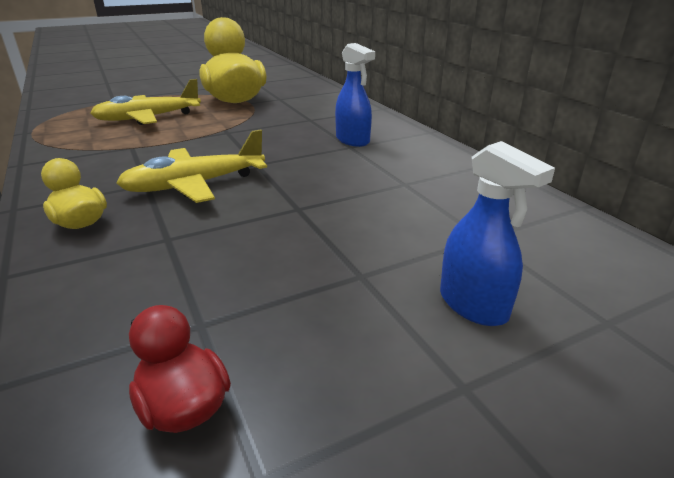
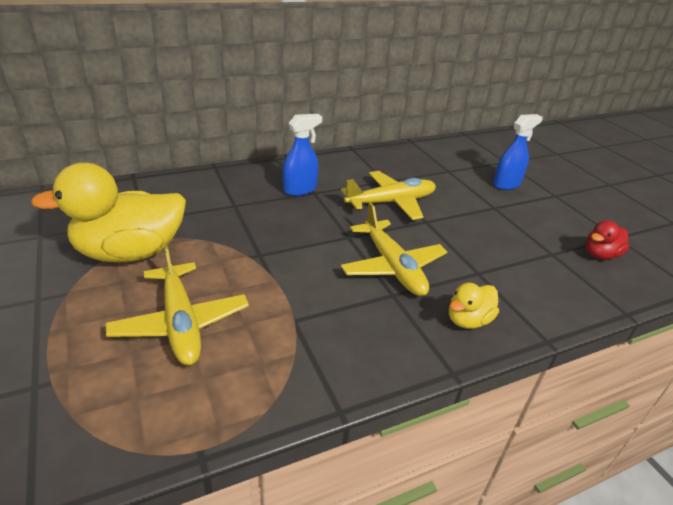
camera: 90 degrees left, 5 degrees up
(343, 187) = (391, 202): none -> yellow plane

